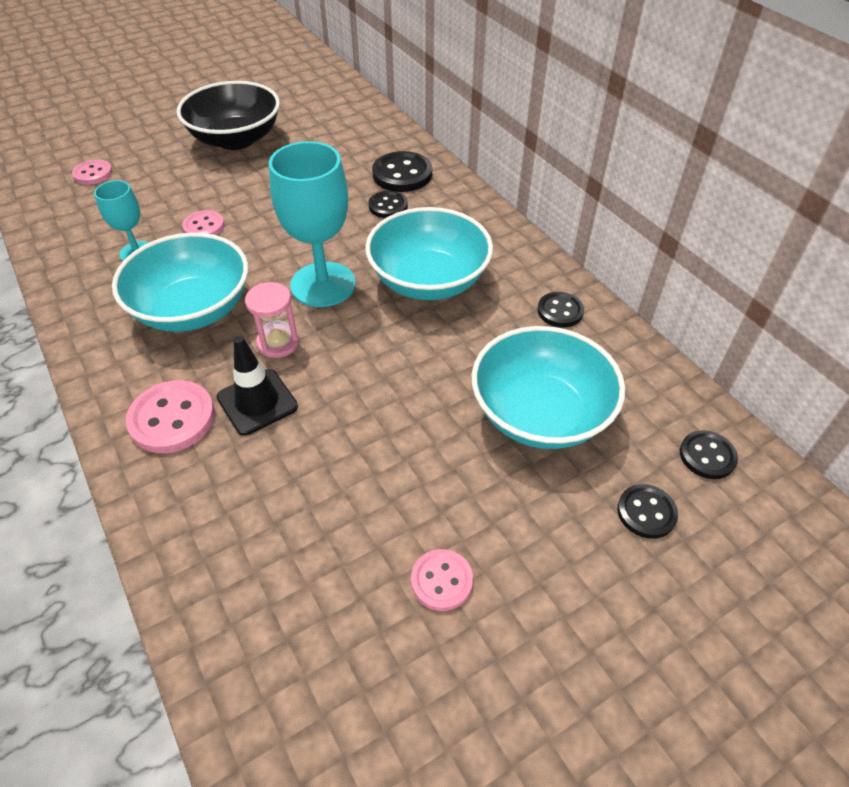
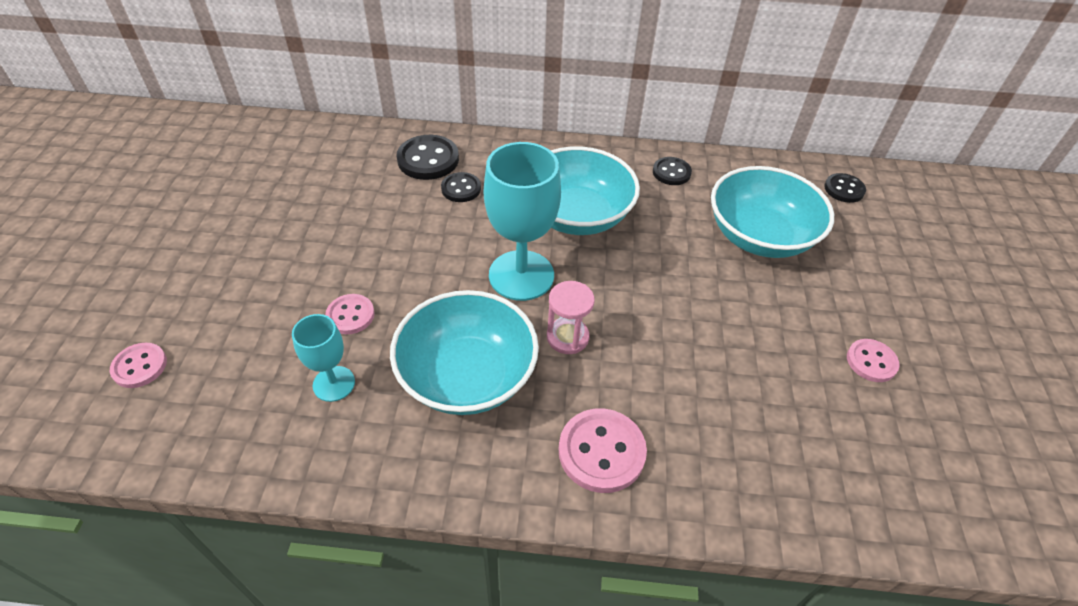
camera: 55 degrees left, 0 degrees up
(236, 139) = (233, 230): black bowl -> none
(257, 402) = (628, 383): black traffic cone -> none
(646, 512) = (870, 239): black button -> none

